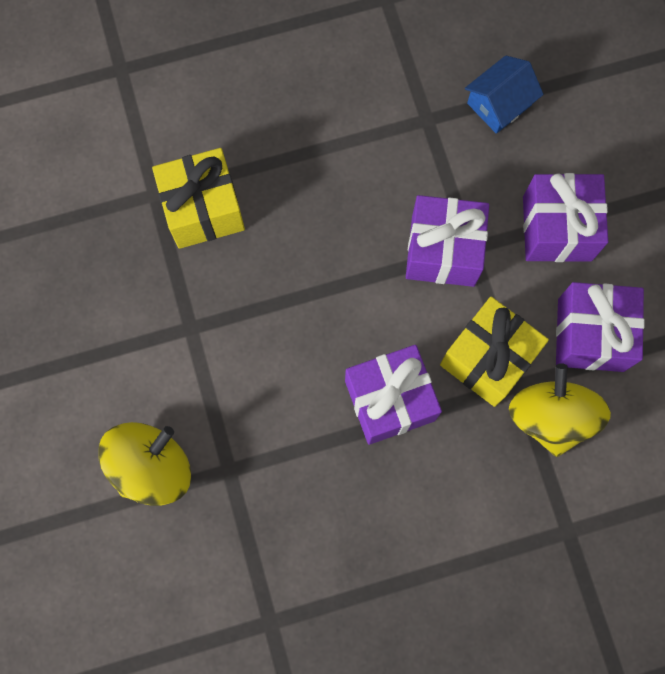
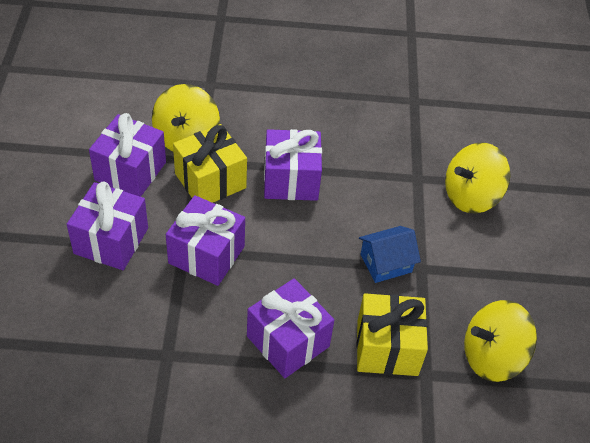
camera: 165 degrees left, 25 degrees down
(87, 241) = (492, 356): none -> yellow spinning top
(311, 179) = (288, 341): none -> purple gift
(499, 104) = (99, 346): blue house -> blue house (386, 263)

